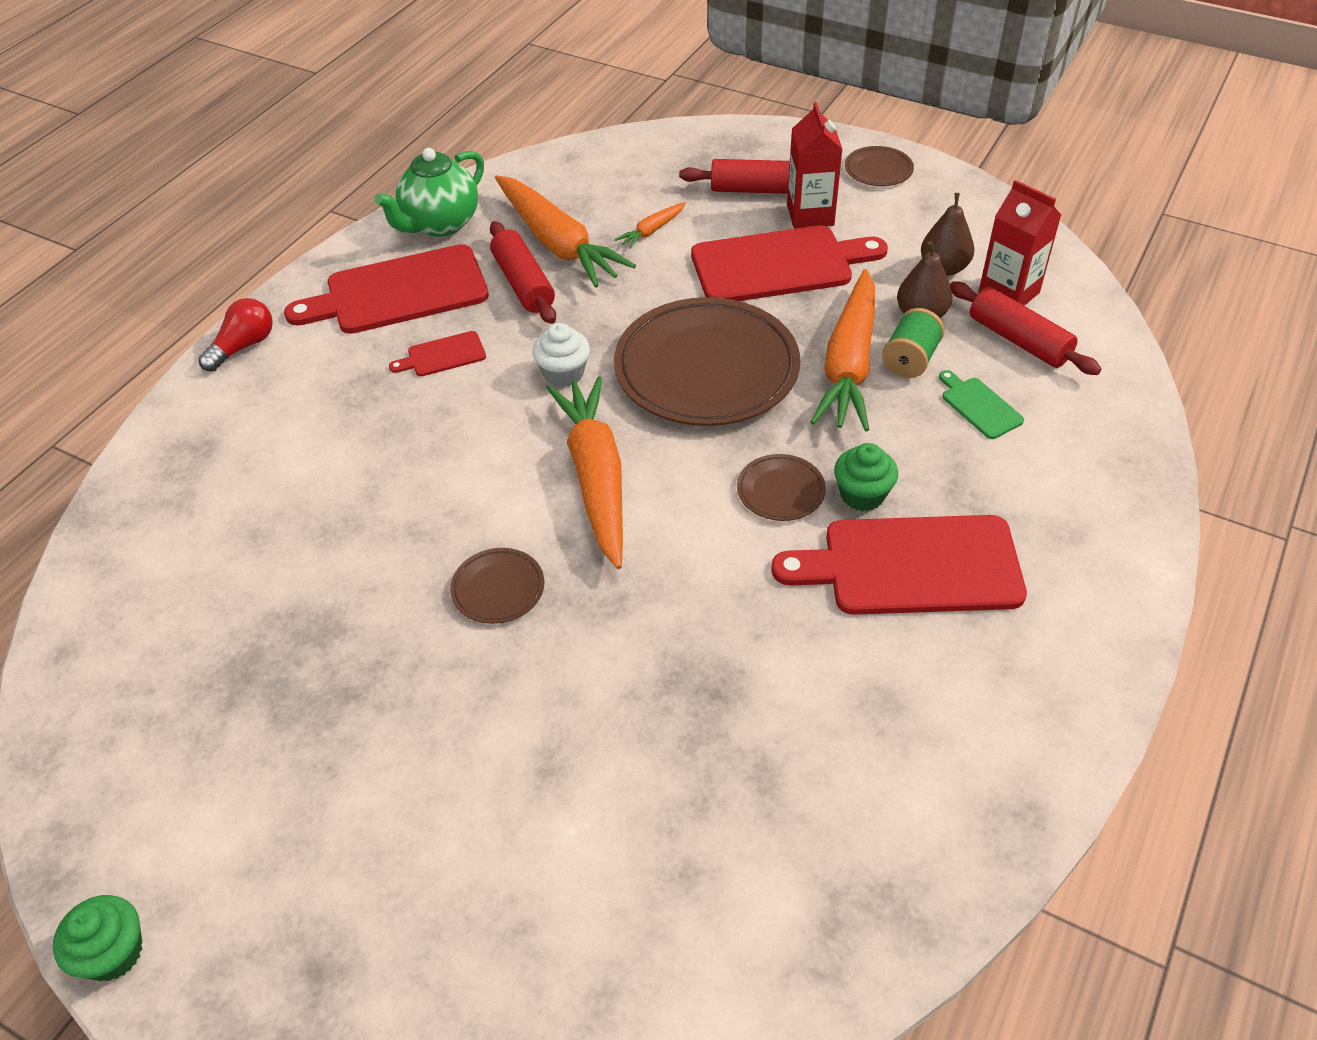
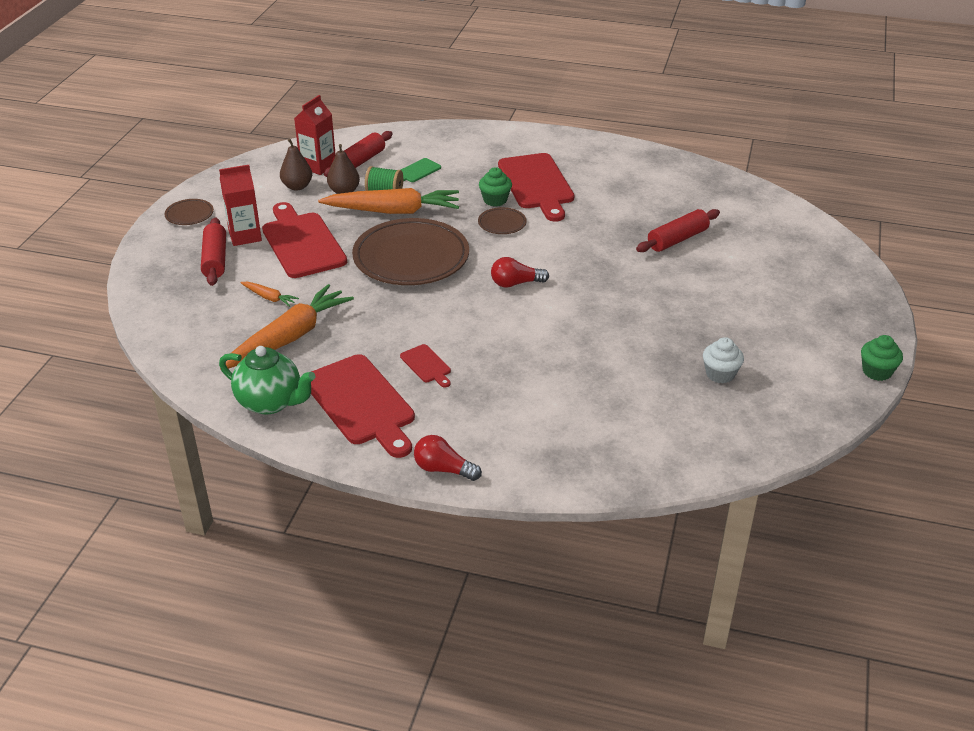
camera: 105 degrees left, 10 degrees down
(498, 589) = (610, 302): brown plate -> none
(523, 284) = (340, 345): red rolling pin -> red rolling pin (677, 239)
(563, 373) = (430, 310): white cupcake -> white cupcake (720, 374)
(596, 477) = (515, 283): orange carrot -> red light bulb

